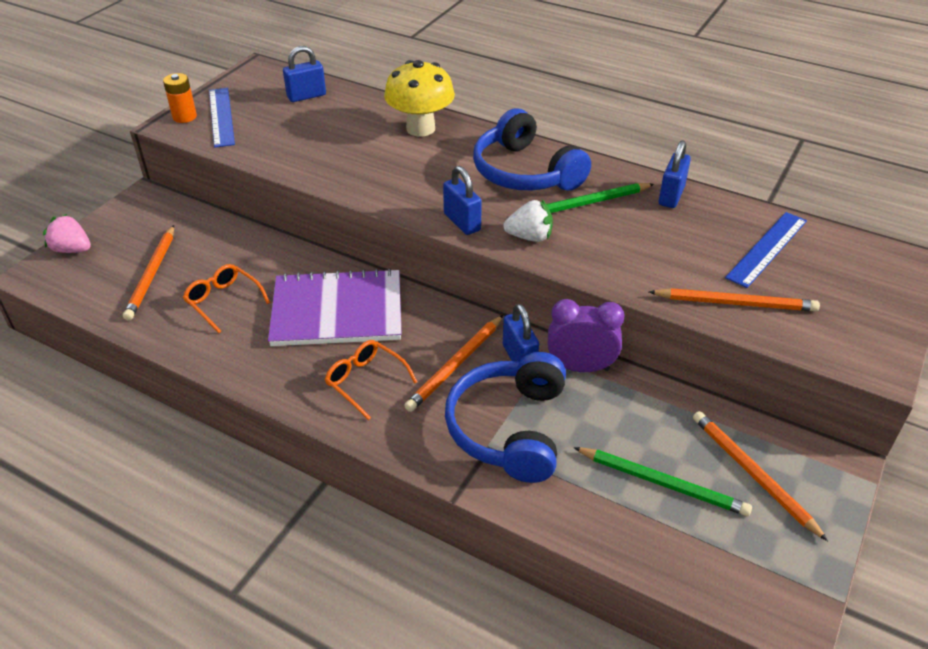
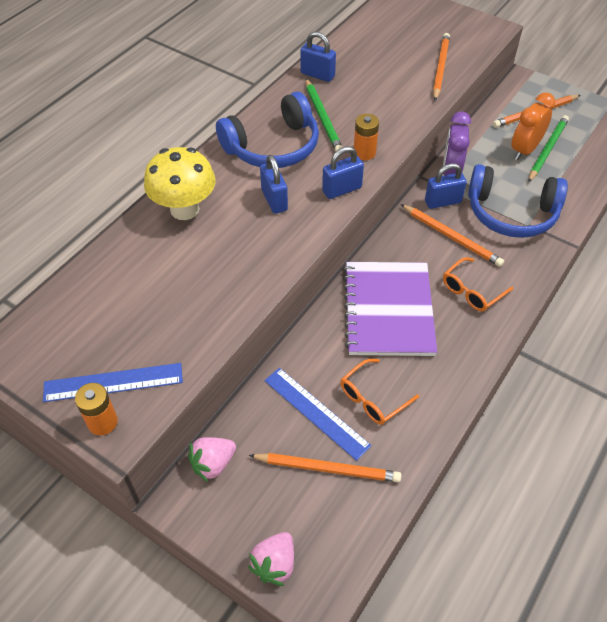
camera: 85 degrees left, 10 degrees up
(173, 210) = (213, 464): none -> pink strawberry
(306, 96) = (89, 302): blue padlock -> blue padlock (274, 200)
(530, 237) = (364, 153): white strawberry -> orange battery
(652, 453) = (524, 150): none -> orange clock
(767, 248) = (383, 44): blue ruler -> blue ruler (316, 412)

